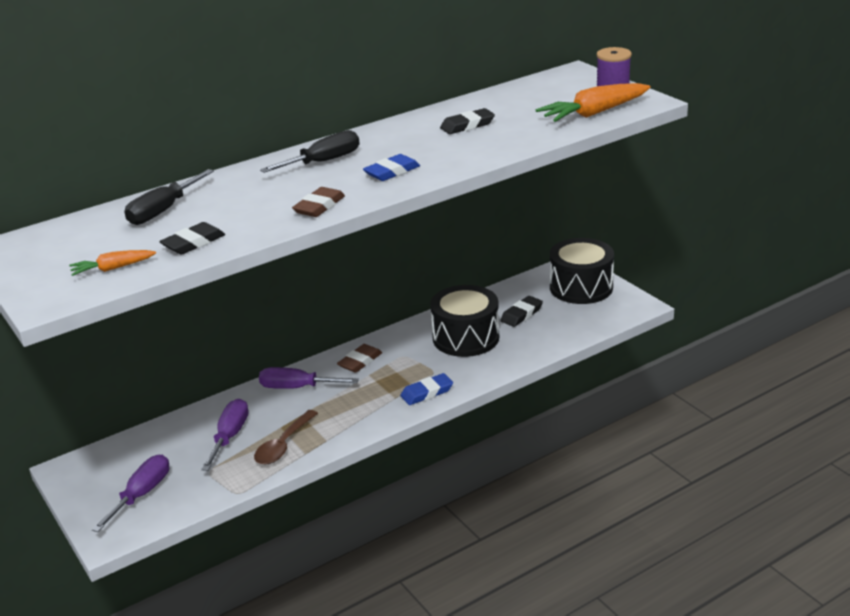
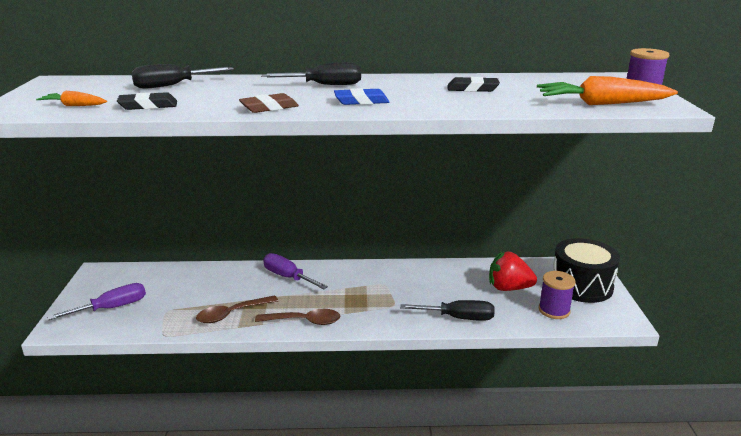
camera: 30 degrees right, 5 degrees down
(230, 436) = (208, 292): purple screwdriver -> none
(360, 361) = (349, 276): brown eraser -> none
(365, 421) = (304, 321): none -> brown spoon
(427, 392) = (372, 319): blue eraser -> none
(465, 338) = (445, 289): black drum -> none
(503, 359) = (458, 318): none -> black screwdriver
(521, 314) = (508, 288): black eraser -> red strawberry
(577, 319) = (554, 310): none -> purple spool

